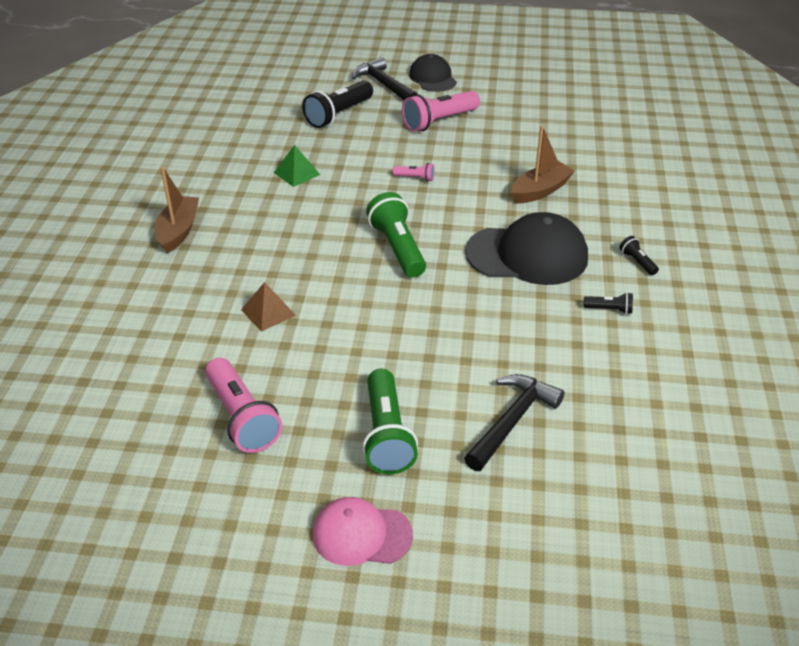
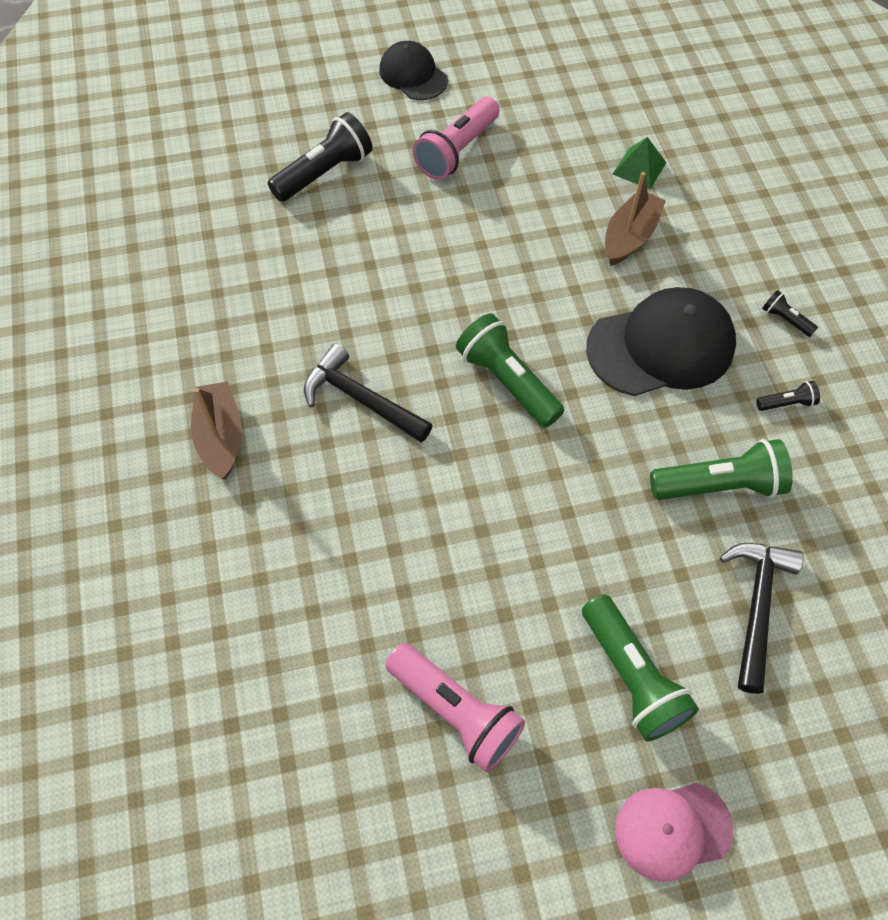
camera: 20 degrees left, 20 degrees up
(268, 312) = (403, 536): brown pyramid -> none
(297, 173) = (322, 291): green pyramid -> green pyramid (639, 168)
(338, 115) = (325, 173): black flashlight -> black flashlight turned 150 degrees counterclockwise
(384, 85) = (357, 103): black hammer -> black hammer (360, 399)
(415, 178) = (473, 258): pink flashlight -> none
(525, 343) = (719, 485): none -> green flashlight

